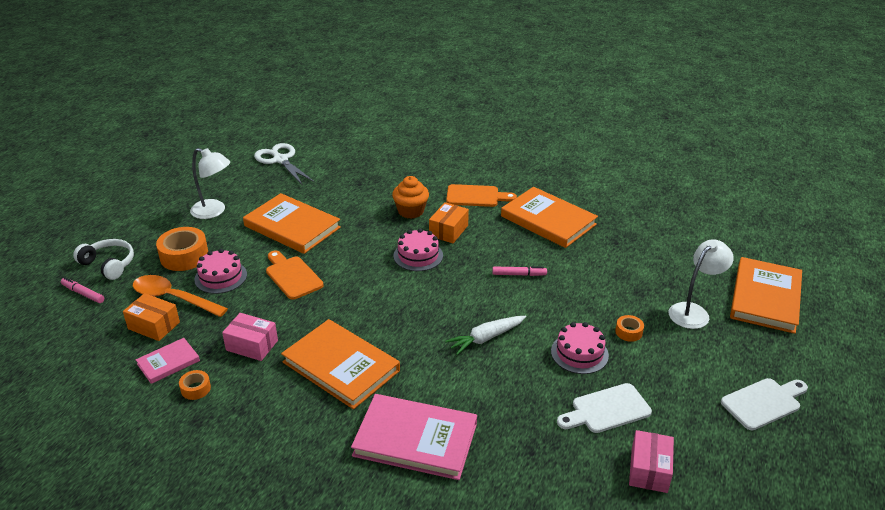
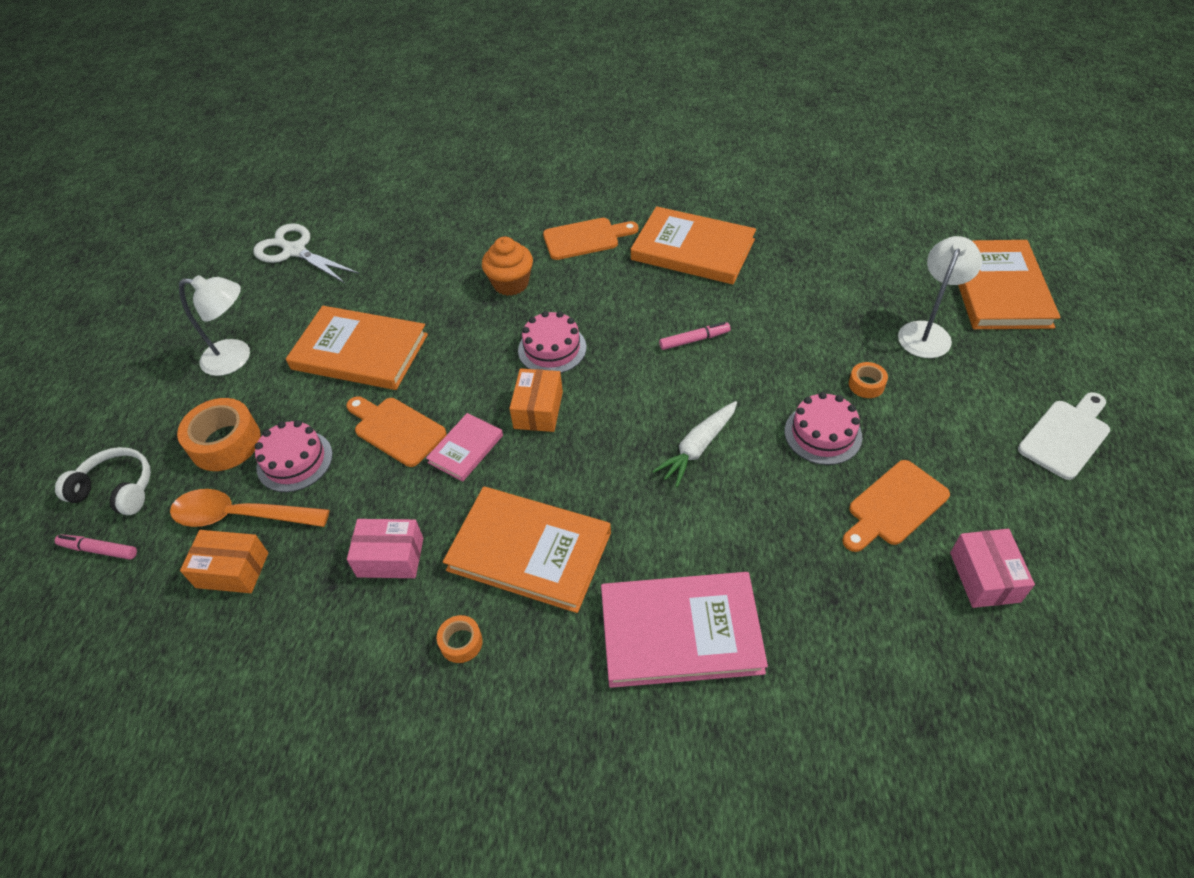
camera: 15 degrees left, 15 degrees up
(168, 362) = (282, 624): pink book -> pink book (466, 449)
(196, 389) = (342, 654): orange tape -> orange tape (461, 642)
(448, 231) = (574, 300): orange box -> orange box (538, 410)
(607, 409) = (894, 506): white cutting board -> orange cutting board

